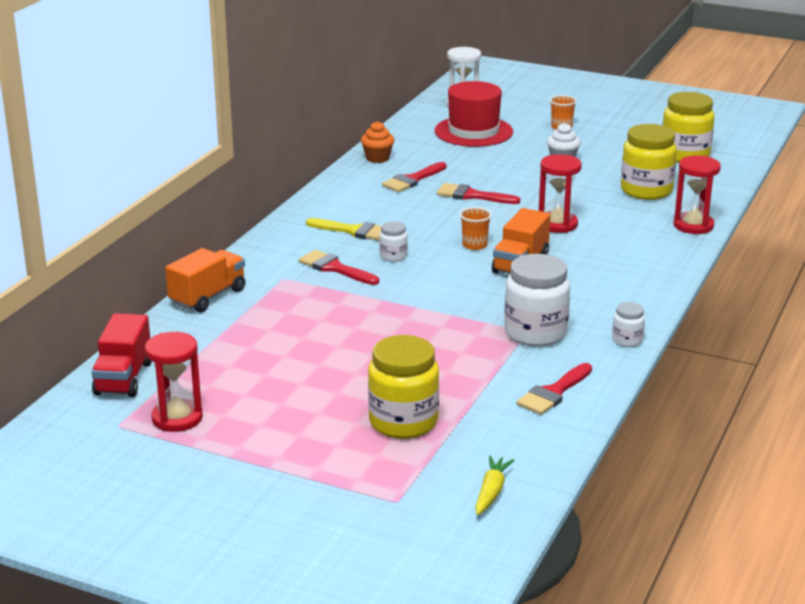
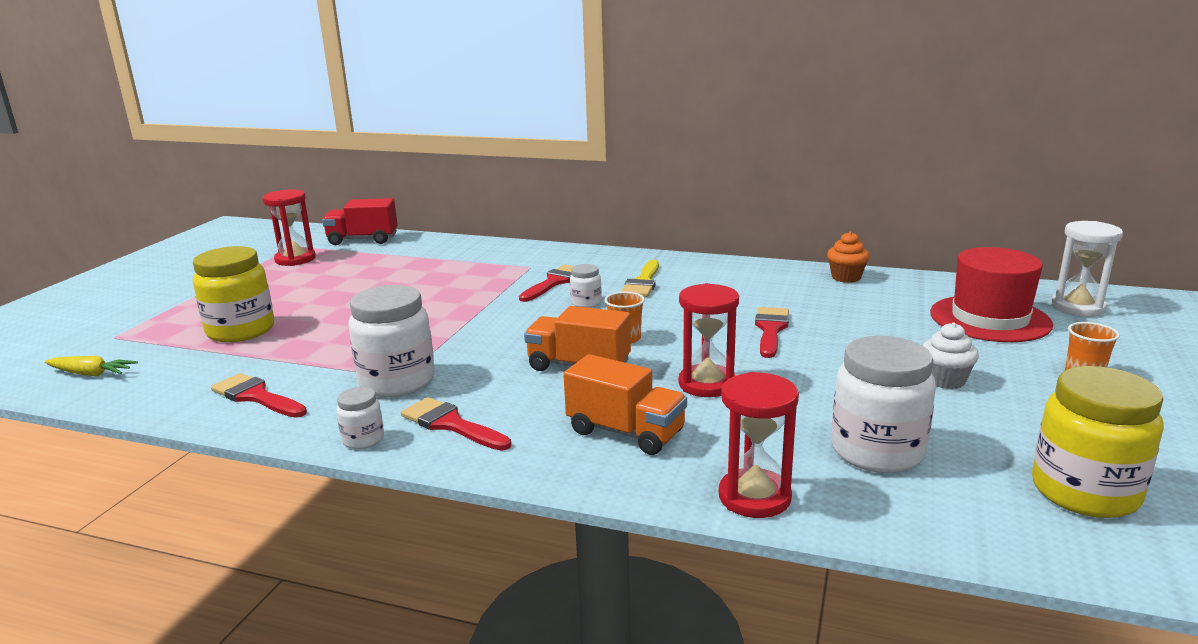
camera: 85 degrees right, 5 degrees down
(208, 297) = (494, 247): orange truck -> orange truck (625, 432)
(412, 180) = (796, 297): red brush -> red brush (451, 424)
(646, 191) = (877, 451): yellow jar -> white jar

